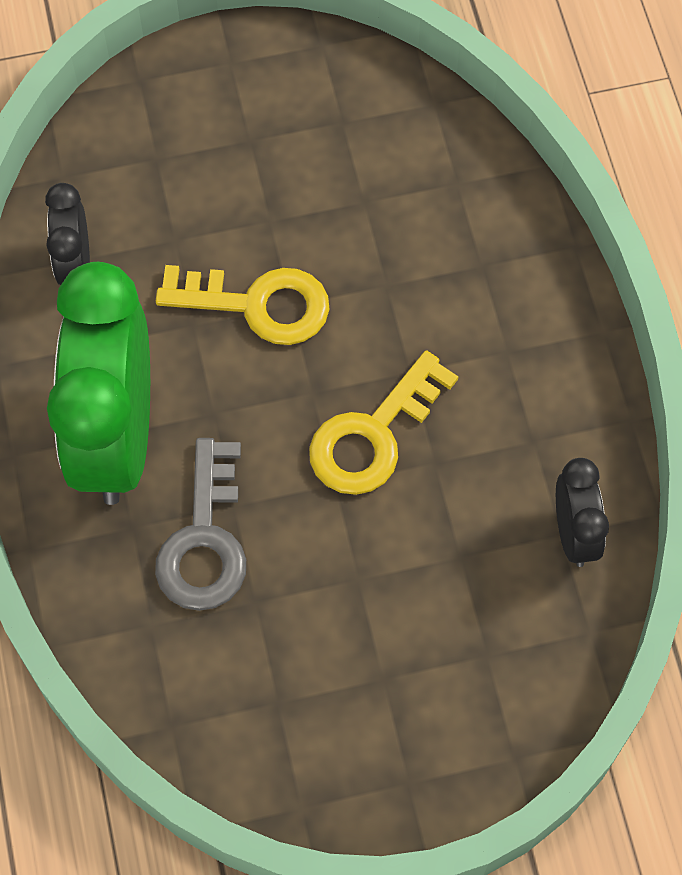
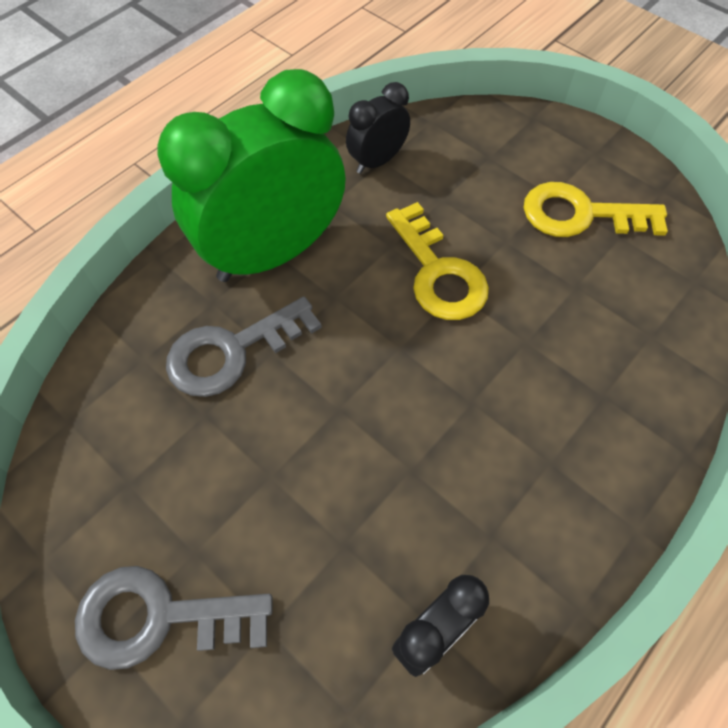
camera: 55 degrees right, 5 degrees down
(373, 435) = (399, 409): yellow key -> yellow key (580, 214)
(419, 734) = (159, 617): none -> grey key

